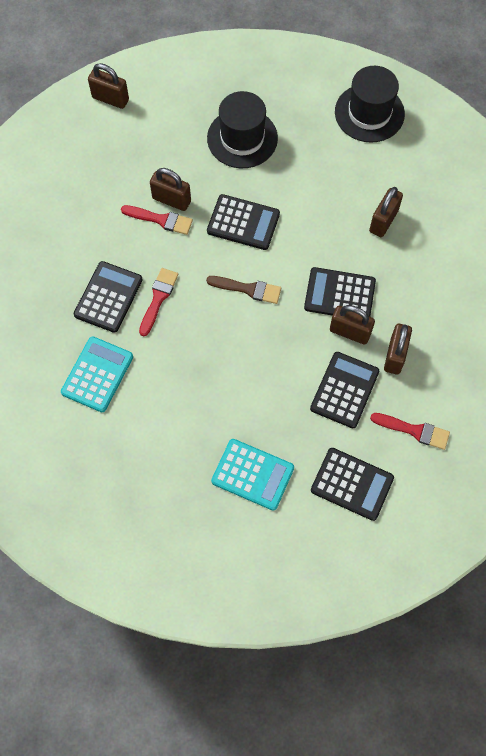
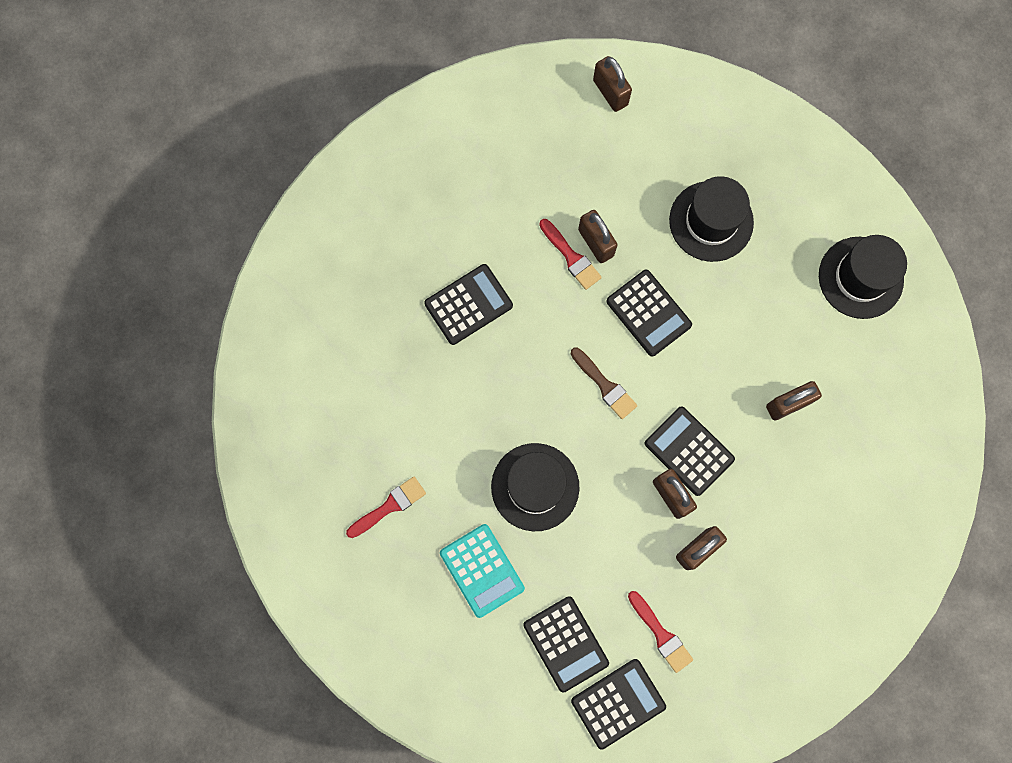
camera: 35 degrees right, 10 degrees up
(97, 374) = (407, 375): turquoise calculator -> none
(158, 298) = (514, 337): red brush -> red brush (389, 506)
(249, 390) = (535, 487): none -> black hat
(344, 390) = (624, 549): black calculator -> black calculator (618, 703)

